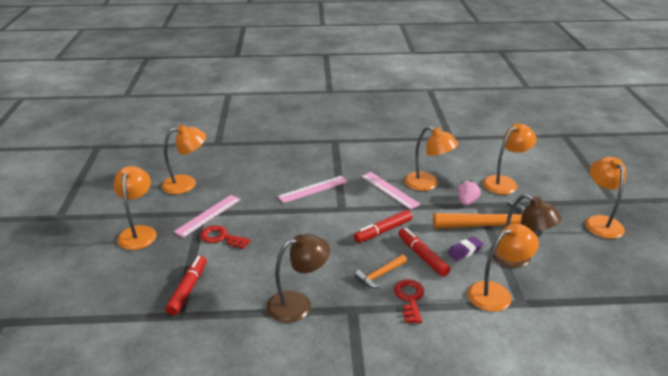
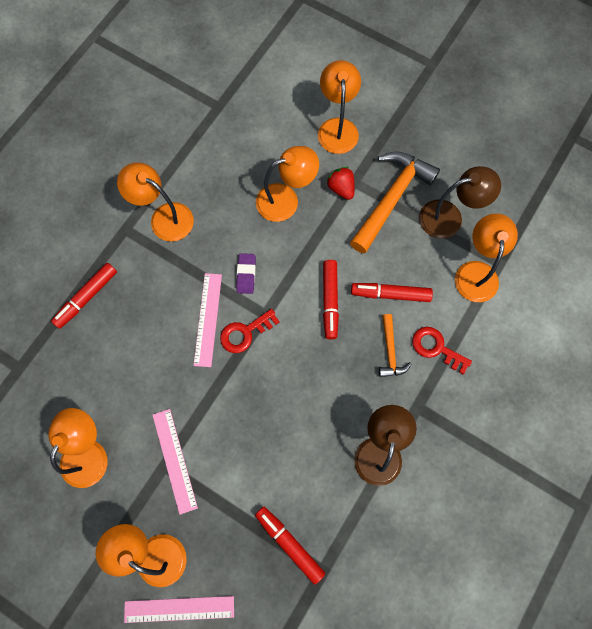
camera: 55 degrees left, 40 degrees up
(221, 237) = (227, 467): red key -> red key (245, 333)
(280, 146) = (87, 297): none -> red marker
(389, 190) = (268, 244): pink ruler -> pink ruler (179, 609)
(465, 251) = (409, 252): purple eraser -> purple eraser (246, 274)
(466, 202) = (341, 188): pink strawberry -> red strawberry
(600, 222) = (451, 105): orange lamp -> orange lamp (164, 217)

